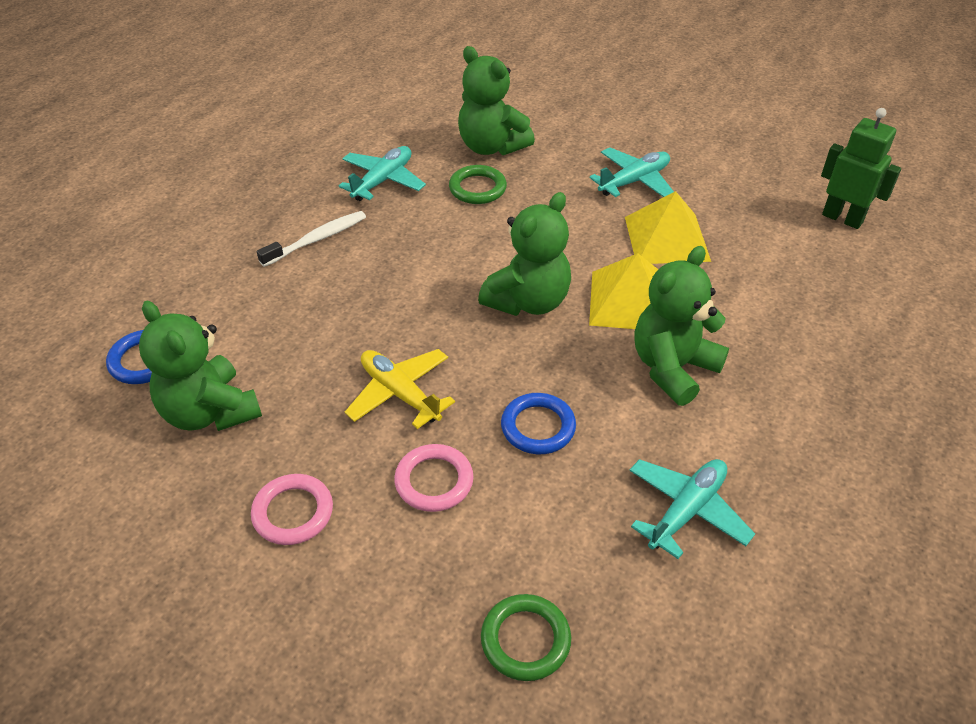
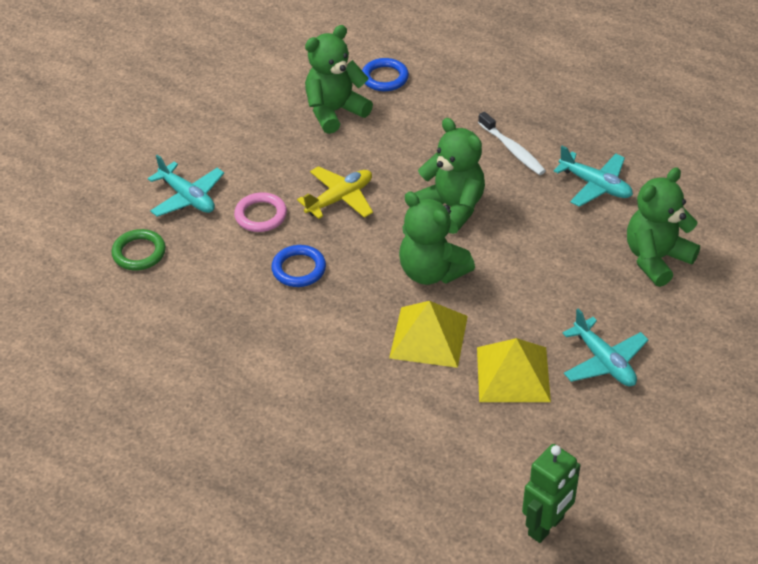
camera: 95 degrees right, 0 degrees up
(293, 512) = (248, 153): pink ring -> none
(477, 188) = (586, 246): green ring -> none
(673, 368) = (347, 353): green teddy bear -> green teddy bear (452, 208)
(686, 511) = (212, 340): turquoise plane -> turquoise plane (187, 197)

